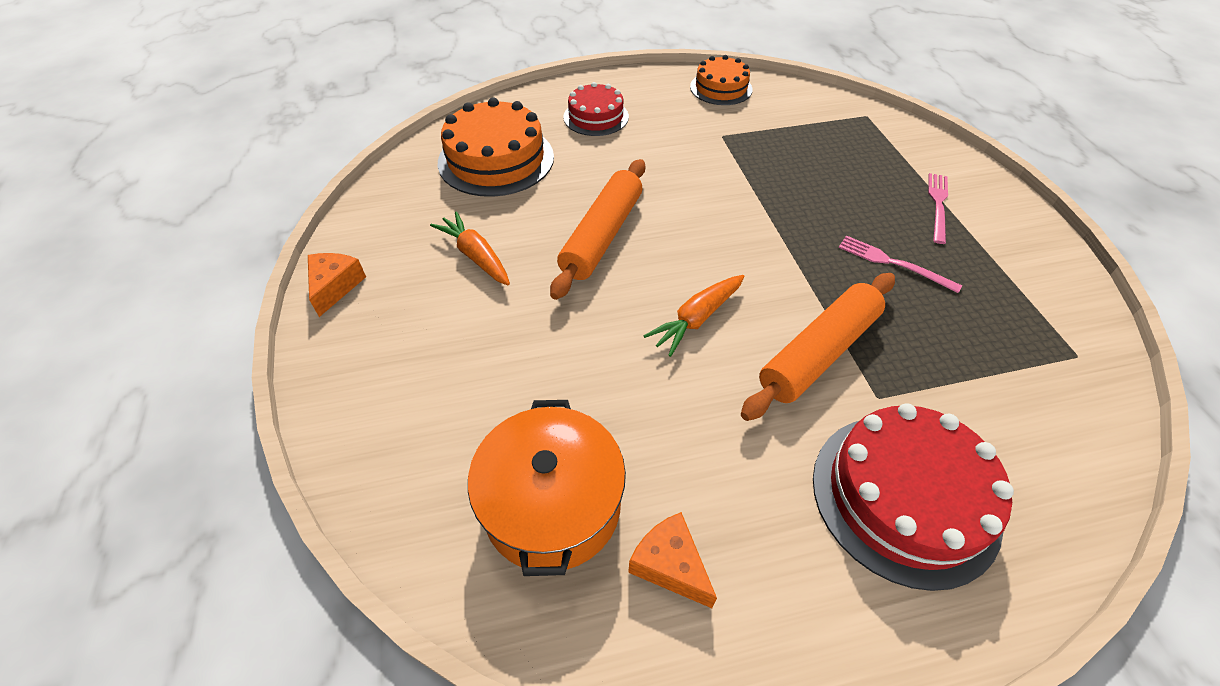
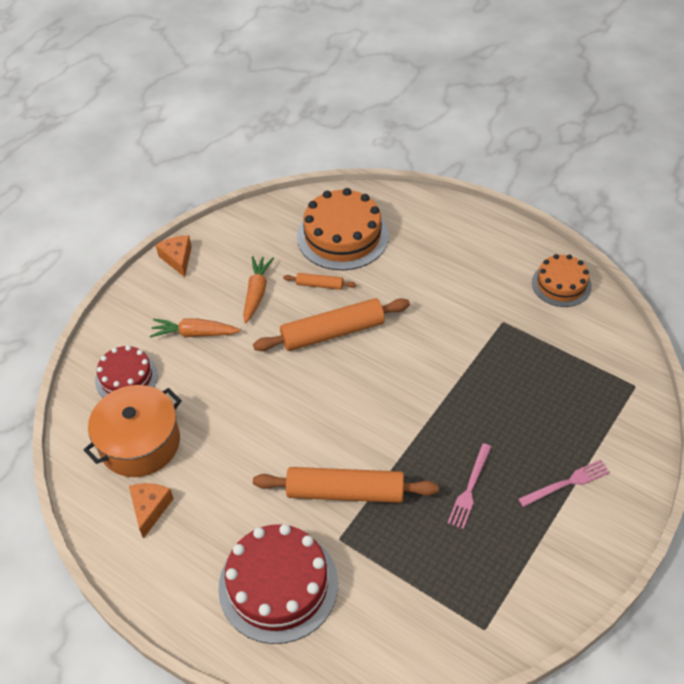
camera: 50 degrees right, 0 degrees up
(335, 286) = (177, 259): orange cheese -> orange cheese turned 75 degrees counterclockwise
(531, 208) = (319, 285): none -> orange rolling pin
(596, 117) = (442, 247): red cake -> red cake (126, 377)
(696, 319) = (312, 420): orange carrot -> orange carrot (194, 333)
(893, 263) = (470, 488): pink fork -> pink fork turned 150 degrees counterclockwise

